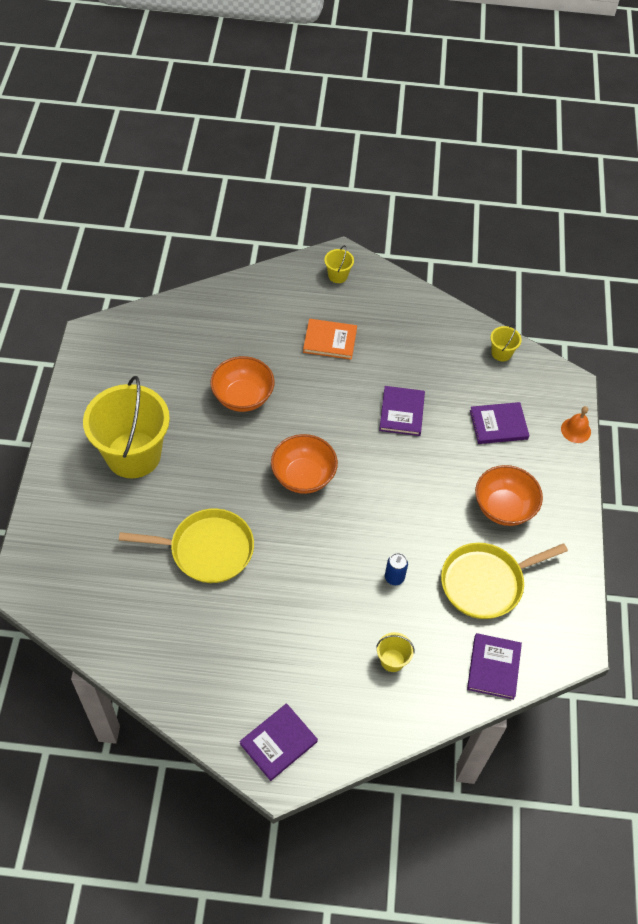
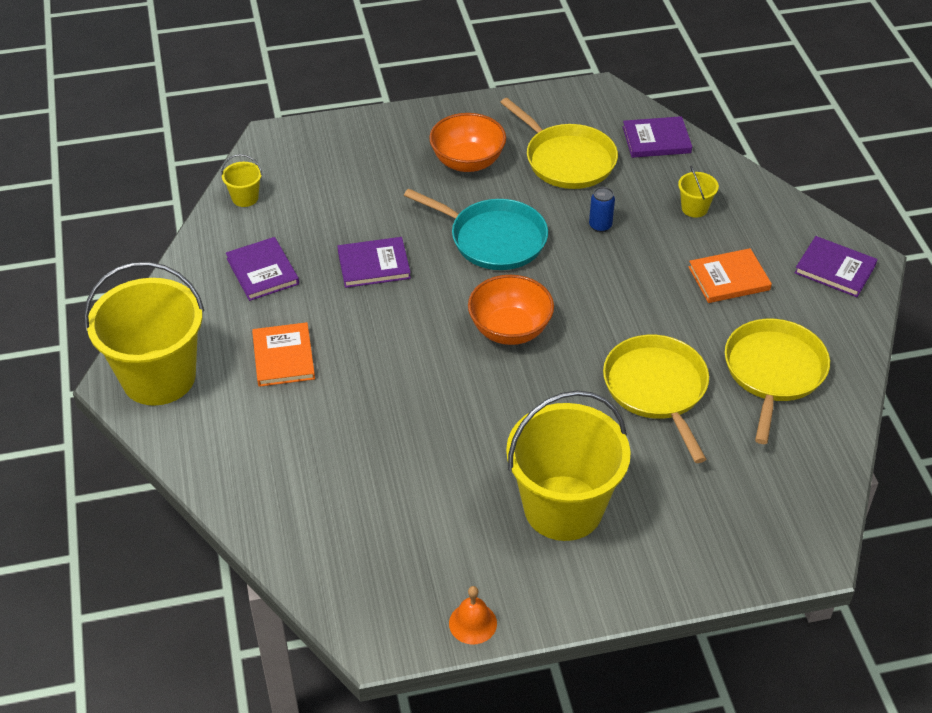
camera: 105 degrees left, 10 degrees down
(188, 637) = (773, 372): none -> yellow pan
(243, 397) = (416, 420): orange bowl -> none
(299, 650) = (729, 278): none -> orange book
(338, 275) = (159, 377): yellow bucket -> yellow bucket, size x2.48
(404, 496) = (493, 239): none -> turquoise pan
(498, 425) = (356, 183): purple book -> purple book (262, 271)
(576, 430) = (337, 125): orange bell -> orange bell (472, 623)

